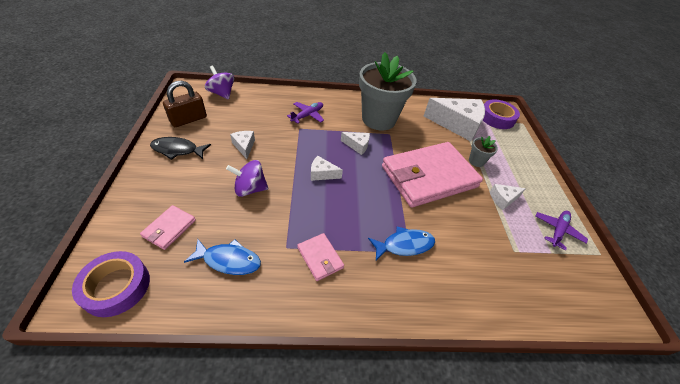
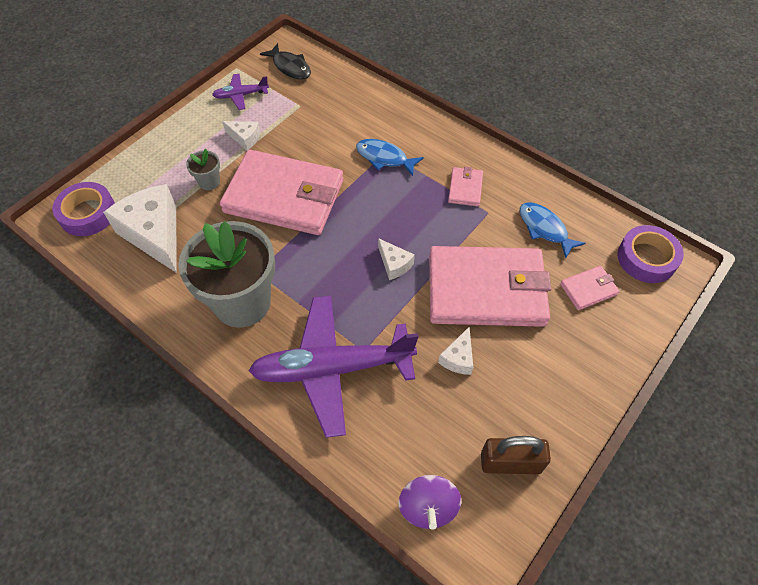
camera: 135 degrees left, 10 degrees up
(177, 150) = (547, 401): black fish -> black fish (290, 67)
(250, 189) = (486, 290): purple spinning top -> pink wallet
(307, 115) = (332, 368): purple plane -> purple plane, size x2.21
(357, 146) = (317, 278): white cheese -> none

